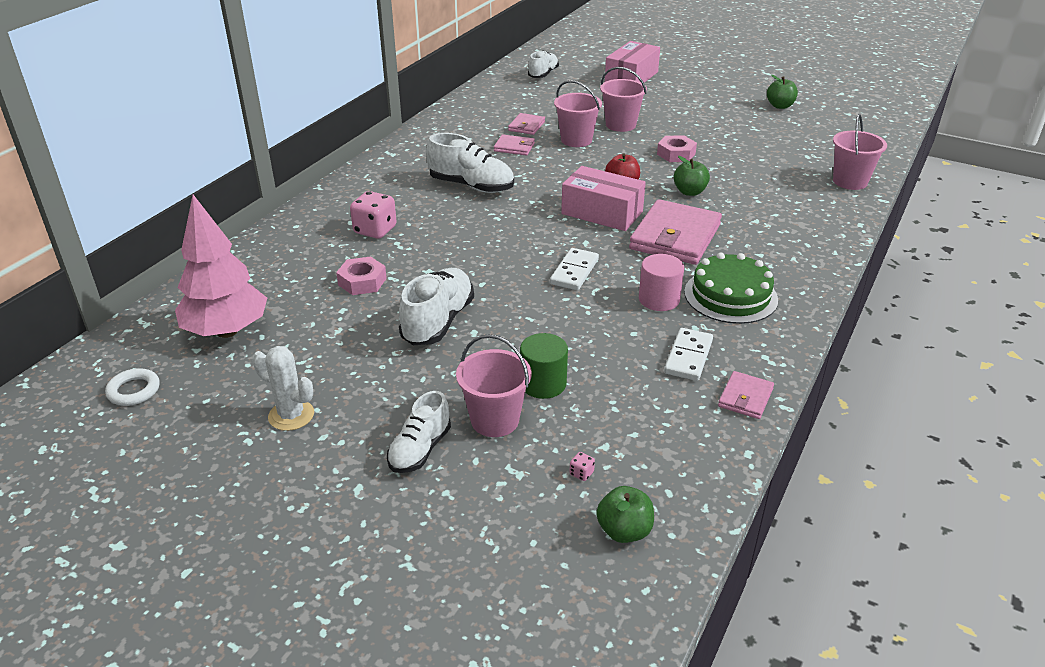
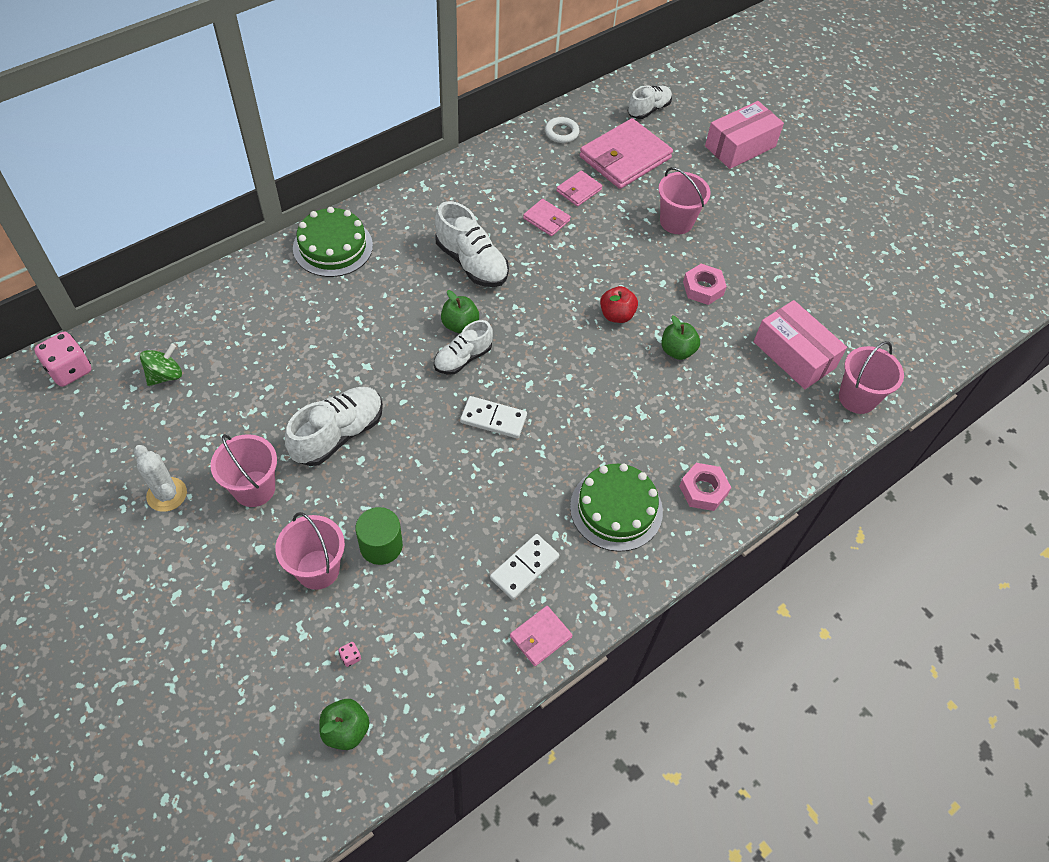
camera: 20 degrees right, 20 degrees up
(134, 390) = (66, 416): white ring -> white ring (561, 132)
(227, 331) = (165, 375): pink tree -> green spinning top
(335, 206) = (333, 247): none -> green cake
(362, 281) = (303, 358): pink nut -> pink nut (703, 490)
(375, 230) = (350, 293): pink dice -> pink dice (70, 370)
(420, 450) = (242, 575): white shoe -> white shoe (463, 358)
(574, 271) = (493, 419): white domino -> white domino turned 60 degrees clockwise
(576, 140) = (615, 230): pink bucket -> pink bucket (254, 488)
(602, 213) = (571, 348): pink box -> pink box (794, 355)
(659, 299) = (546, 486): pink cylinder -> none
(675, 237) = (618, 409): pink wallet -> pink wallet (625, 157)
(780, 106) = (871, 251): green apple -> green apple (460, 325)

